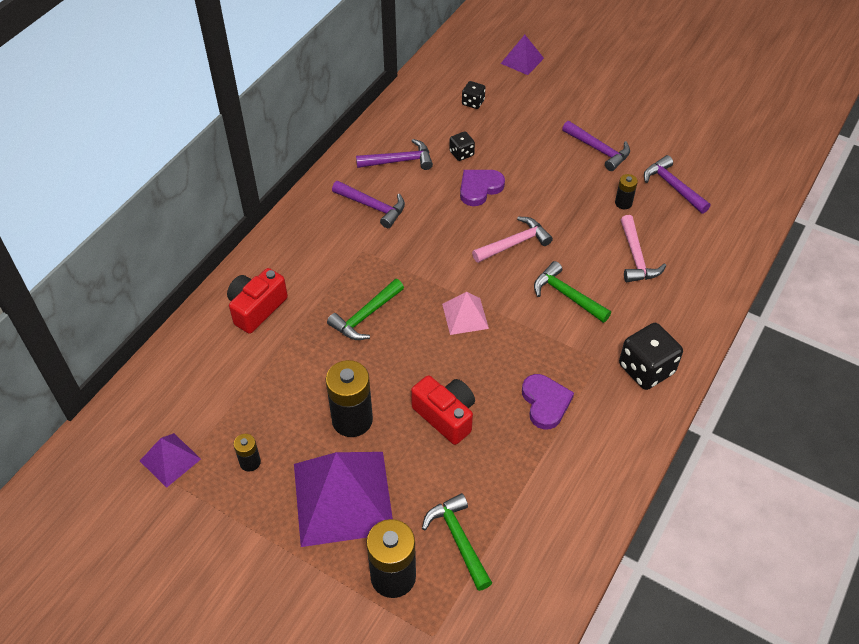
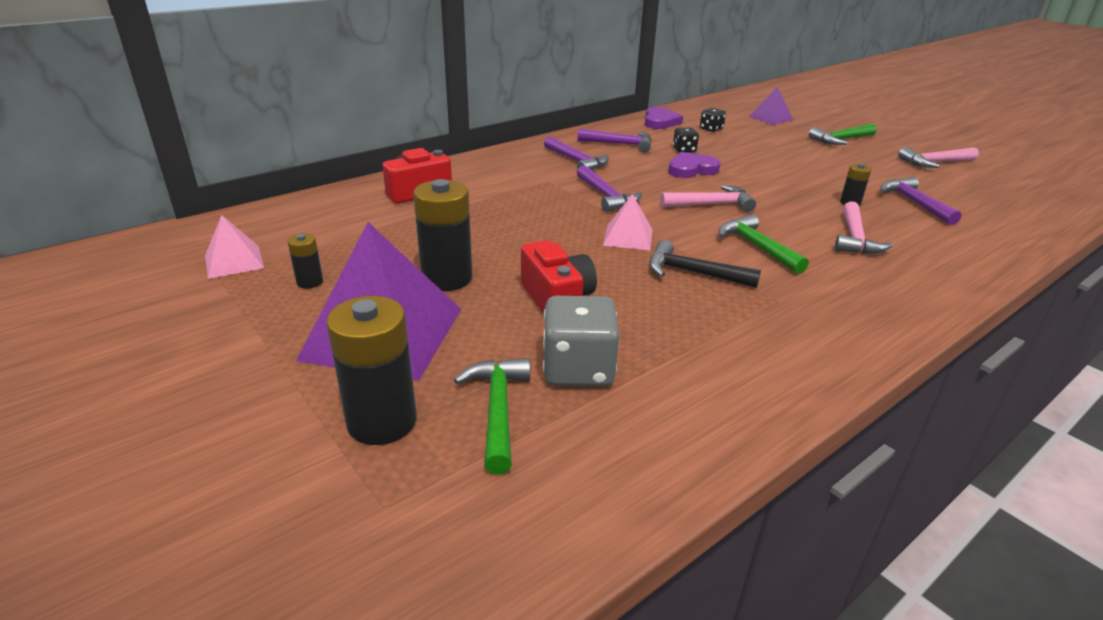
camera: 20 degrees right, 20 degrees down
(170, 460) = (234, 261): purple pyramid -> pink pyramid
(366, 316) = (520, 216): green hammer -> green hammer (841, 140)
(491, 483) = (578, 369): none -> grey dice
(530, 347) = (693, 273): none -> black hammer
(545, 403) = (690, 318): purple heart -> purple heart (660, 122)
(598, 150) = (832, 170): purple hammer -> purple hammer (606, 196)
(646, 369) = (842, 321): black dice -> none
(681, 108) = (935, 162): none -> pink hammer

